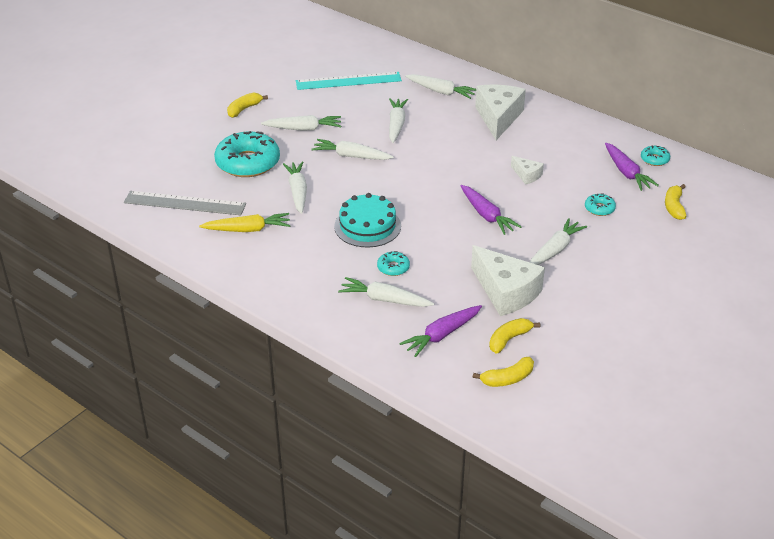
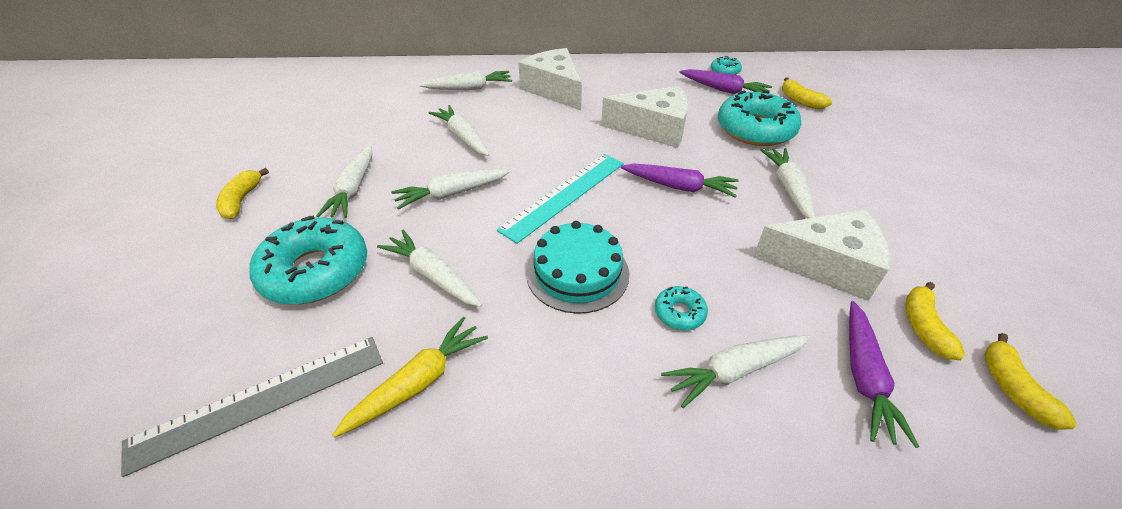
camera: 40 degrees left, 5 degrees up
(303, 129) = (353, 189): white carrot -> white carrot turned 135 degrees clockwise
(348, 81) = (354, 115): turquoise ruler -> turquoise ruler (564, 195)
(507, 379) = (1013, 388): yellow banana -> yellow banana turned 150 degrees clockwise
(527, 175) = (653, 129): white cheese -> white cheese, size x2.02
(599, 208) = (755, 129): turquoise donut -> turquoise donut, size x2.23

